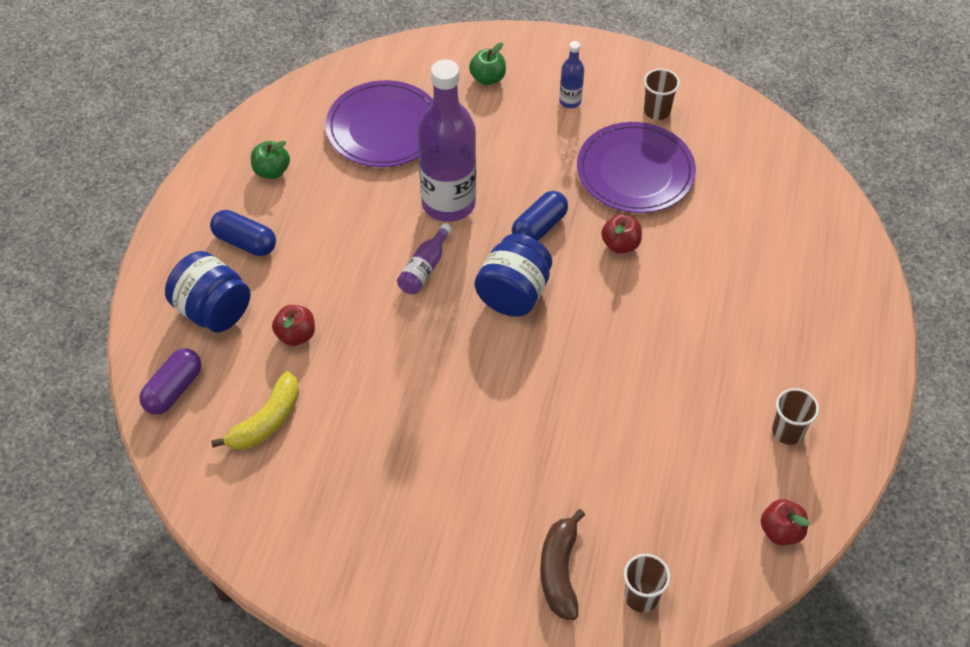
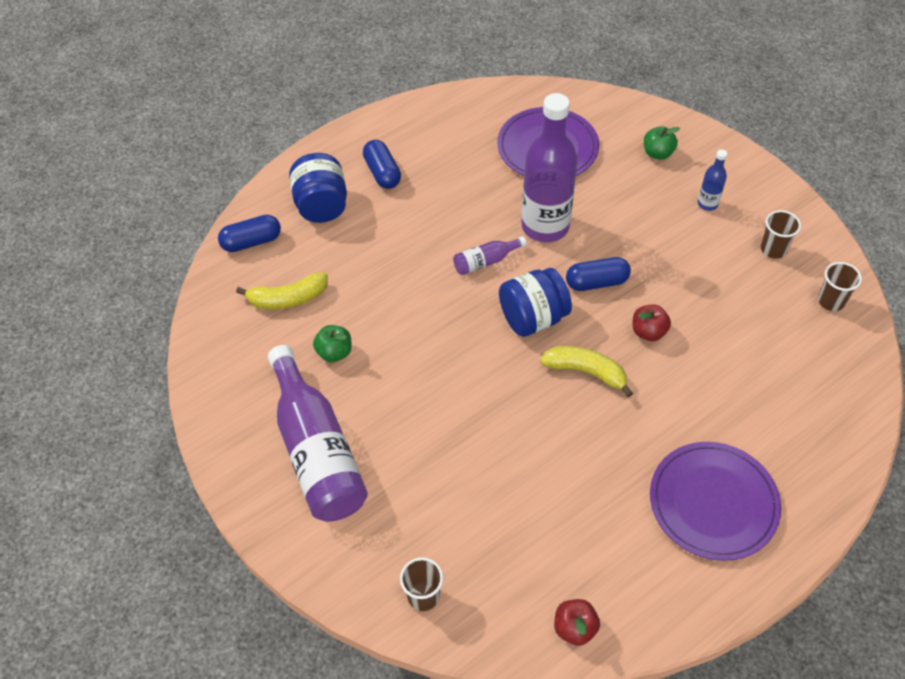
camera: 40 degrees right, 0 degrees up
(173, 389) = (251, 242): purple capsule -> blue capsule
(272, 171) = (443, 135): green apple -> green apple (334, 352)
(296, 335) = (358, 254): red apple -> none
(431, 542) = (316, 451): none -> purple bottle
(559, 571) = (383, 534): brown banana -> none
(601, 312) = (586, 372): none -> yellow banana
(635, 171) = (712, 284): purple plate -> purple plate (713, 502)
(787, 431) = (652, 558): brown cup -> brown cup (831, 301)

